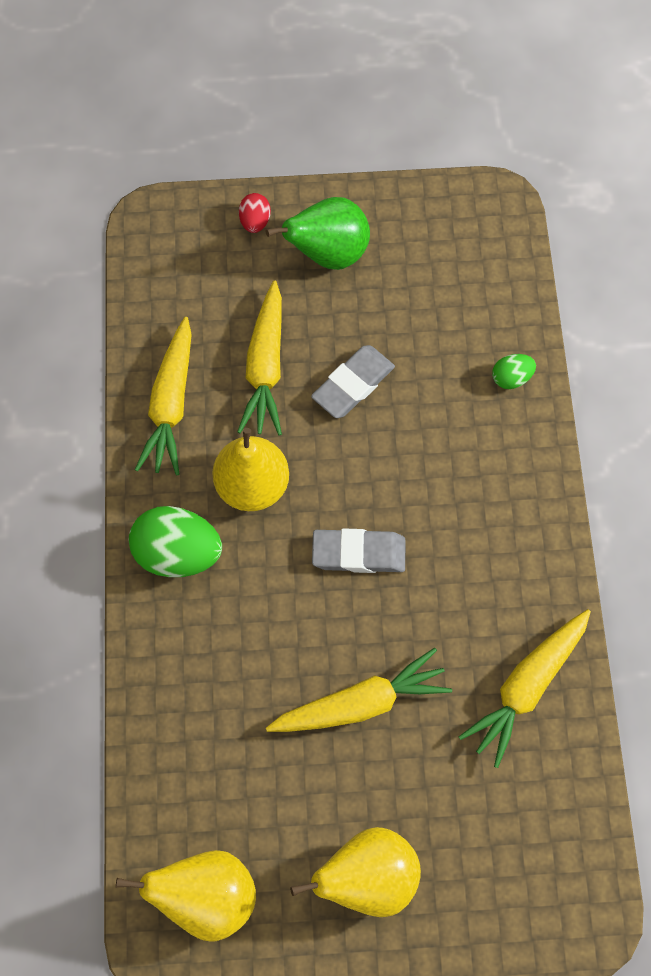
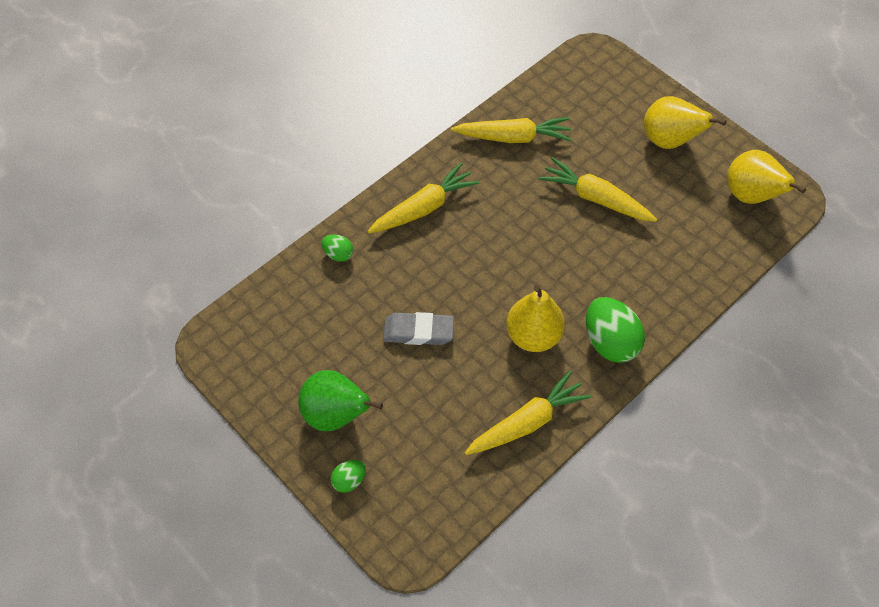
camera: 130 degrees left, 10 degrees down
(255, 222) = (349, 480): red egg -> green egg
(265, 367) = (451, 388): yellow carrot -> yellow carrot (424, 208)
(358, 553) = (519, 254): grey eraser -> none

